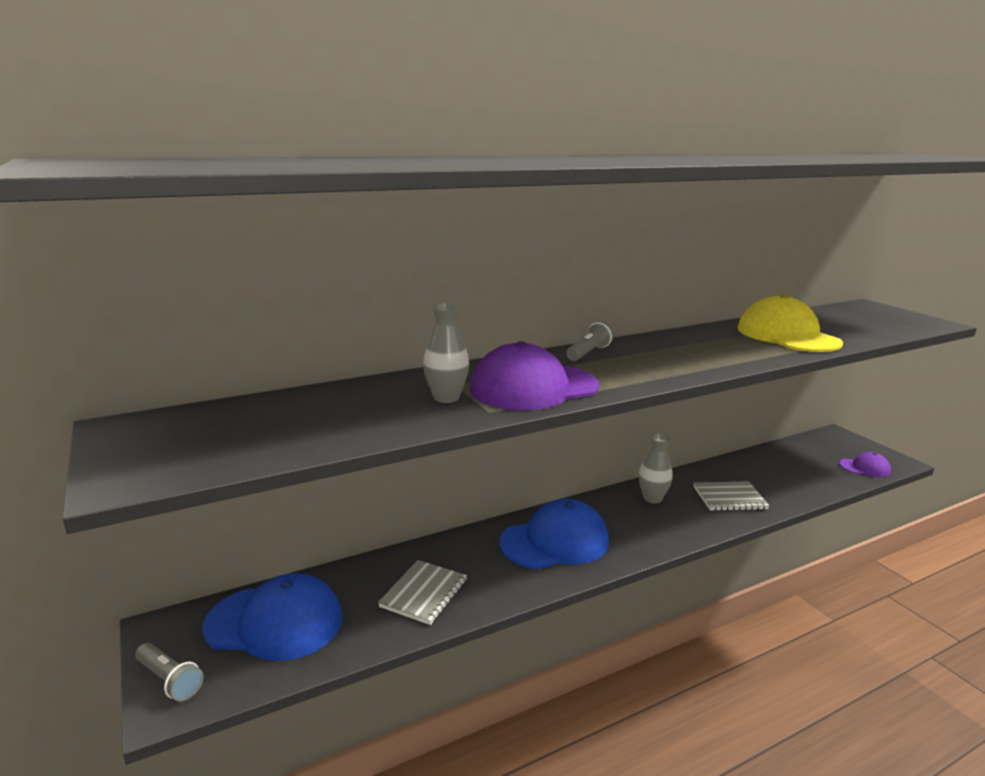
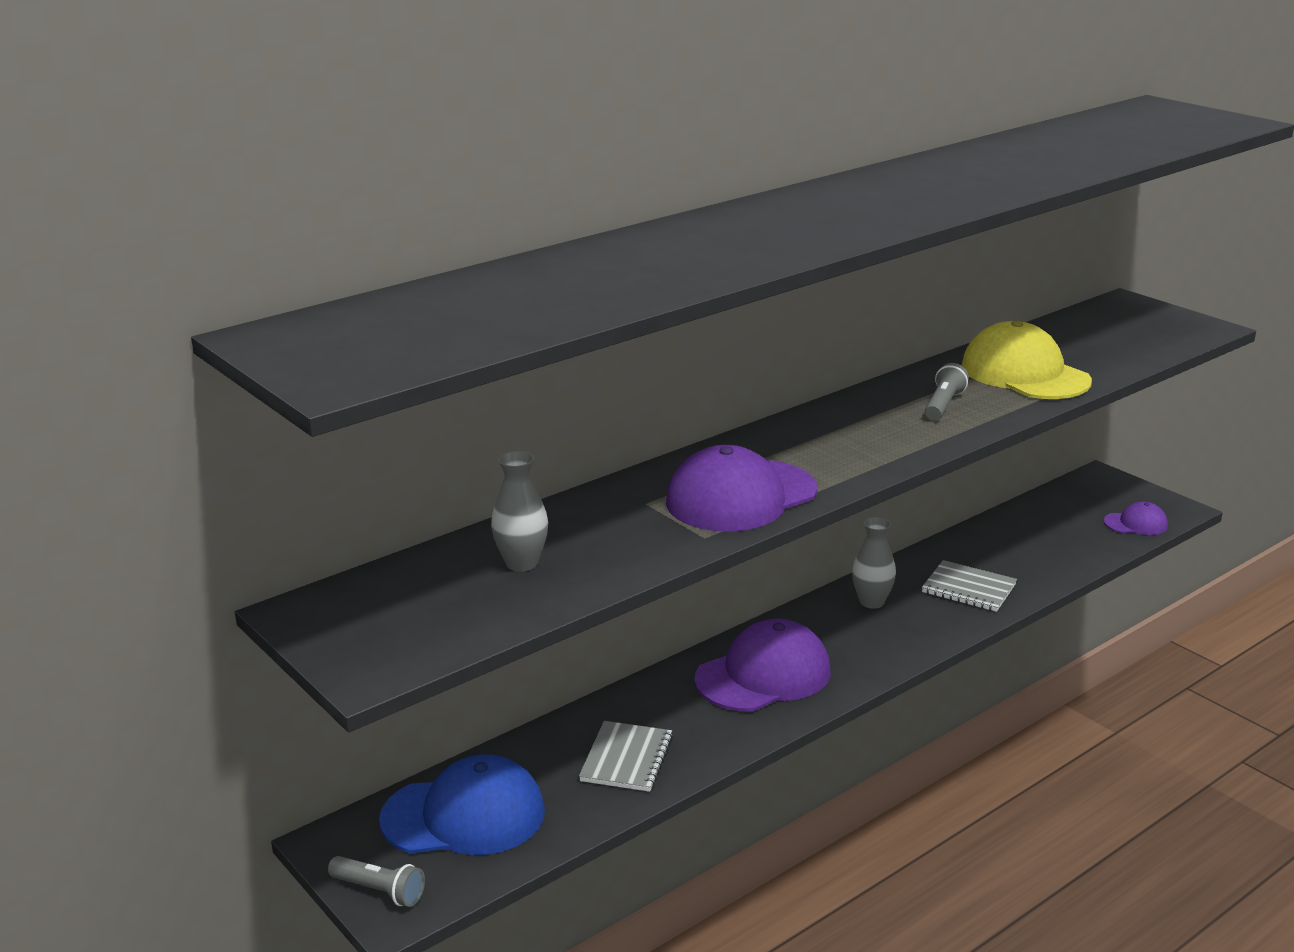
camera: 10 degrees left, 5 degrees up
(446, 398) = (646, 524): grey vase -> grey vase (522, 563)
(555, 541) = (763, 675): blue cap -> purple cap
(588, 353) = (786, 433): grey flashlight -> grey flashlight (943, 405)
(729, 498) = (968, 589): grey notebook -> grey notebook turned 45 degrees clockwise

